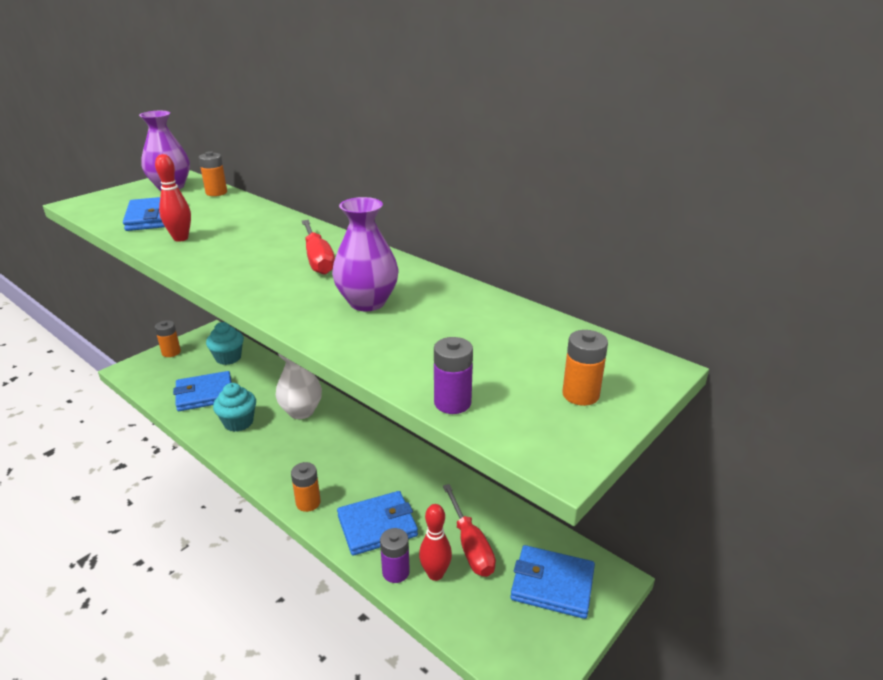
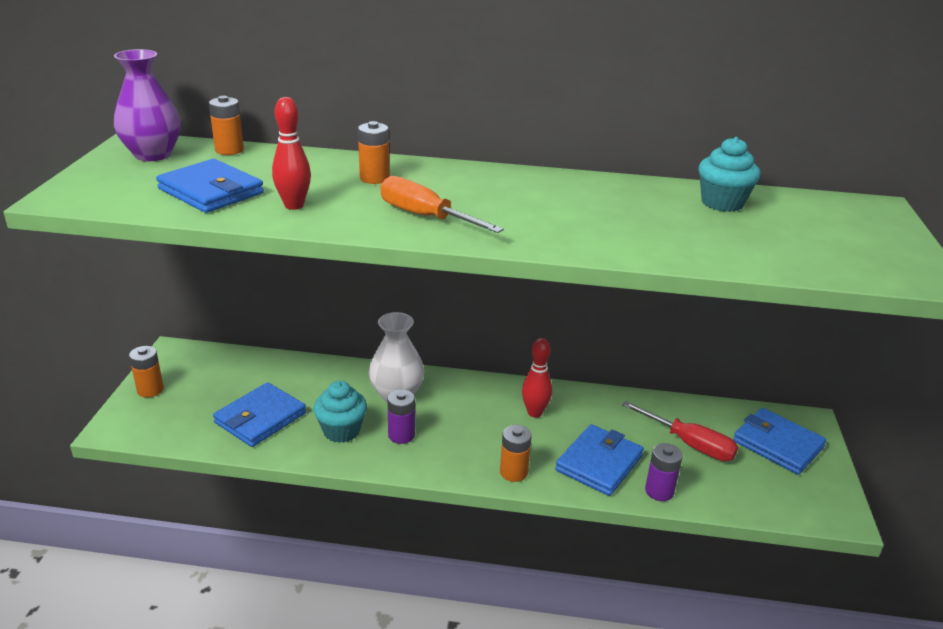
camera: 35 degrees left, 0 degrees up
(228, 358) = (236, 372): turquoise cupcake -> turquoise cupcake (722, 203)
(241, 267) = (425, 217): none -> orange screwdriver
(318, 259) = (486, 191): red screwdriver -> none
(367, 302) = (604, 216): purple vase -> none
(435, 574) = (690, 478): red bowling pin -> red bowling pin (534, 413)
(452, 403) = (808, 269): purple battery -> purple battery (401, 435)
(552, 584) = (777, 444): blue wallet -> blue wallet turned 60 degrees clockwise
(580, 395) = (870, 237): orange battery -> orange battery (374, 178)

